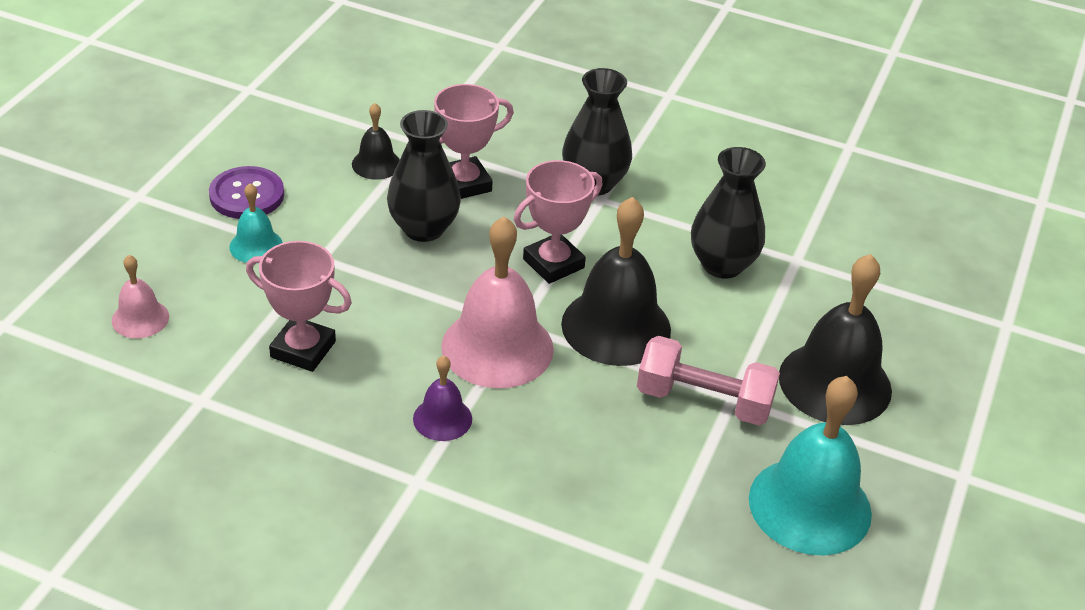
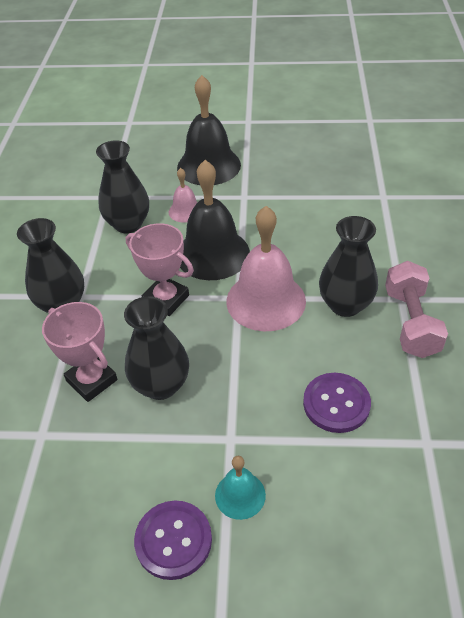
camera: 105 degrees left, 5 degrees up
(140, 318) = (378, 538): pink bell -> pink bell (185, 211)
(303, 349) = (336, 404): pink trophy -> purple button
(376, 164) = (85, 454): black bell -> none
(442, 418) = (345, 305): purple bell -> black vase
(703, 401) = (253, 205): pink dumbbell -> pink dumbbell (411, 322)
(810, 505) = (302, 159): turquoise bell -> none

